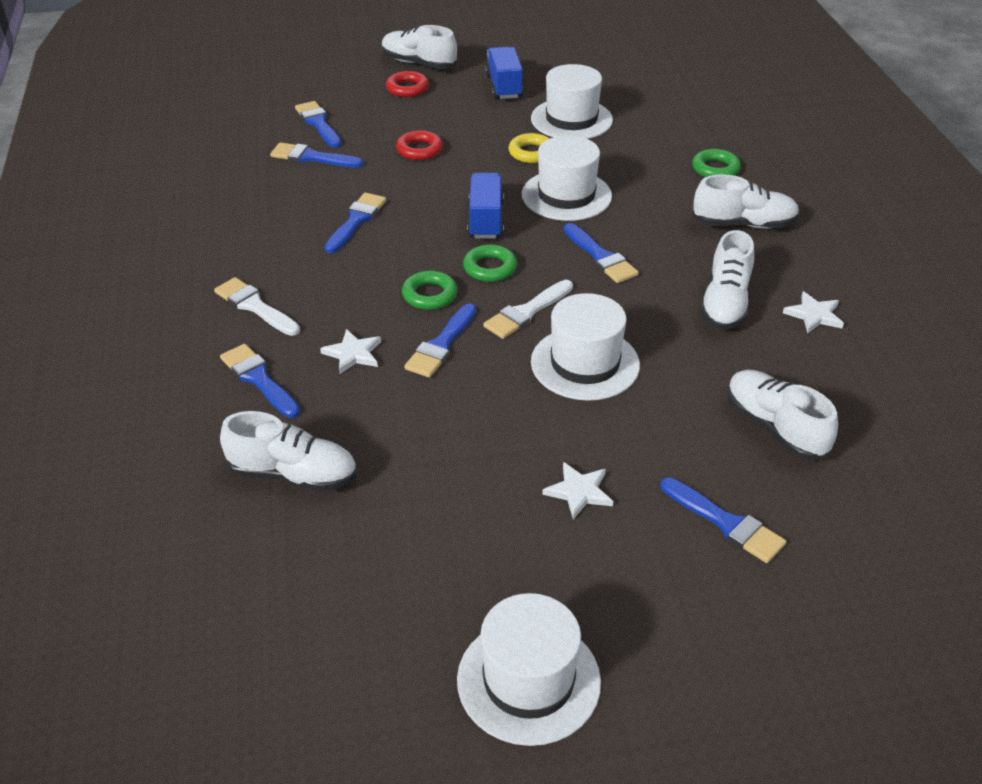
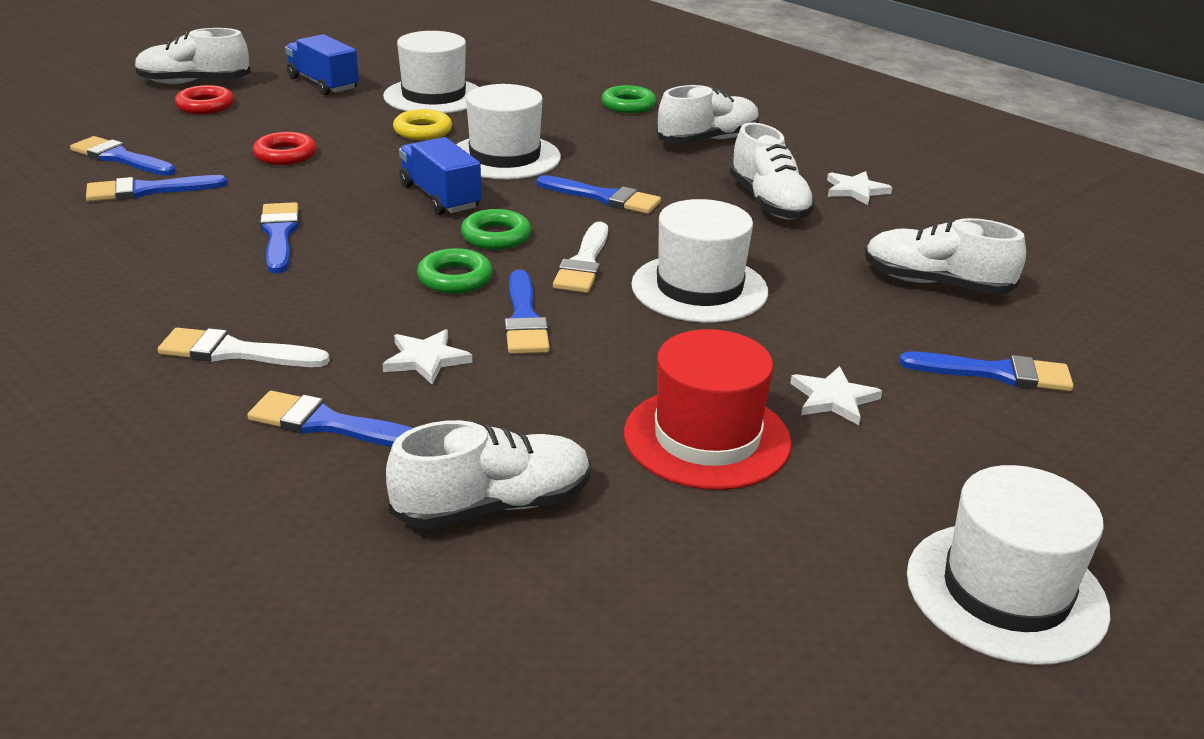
camera: 35 degrees left, 10 degrees down
(462, 484) = (707, 438): none -> red hat

